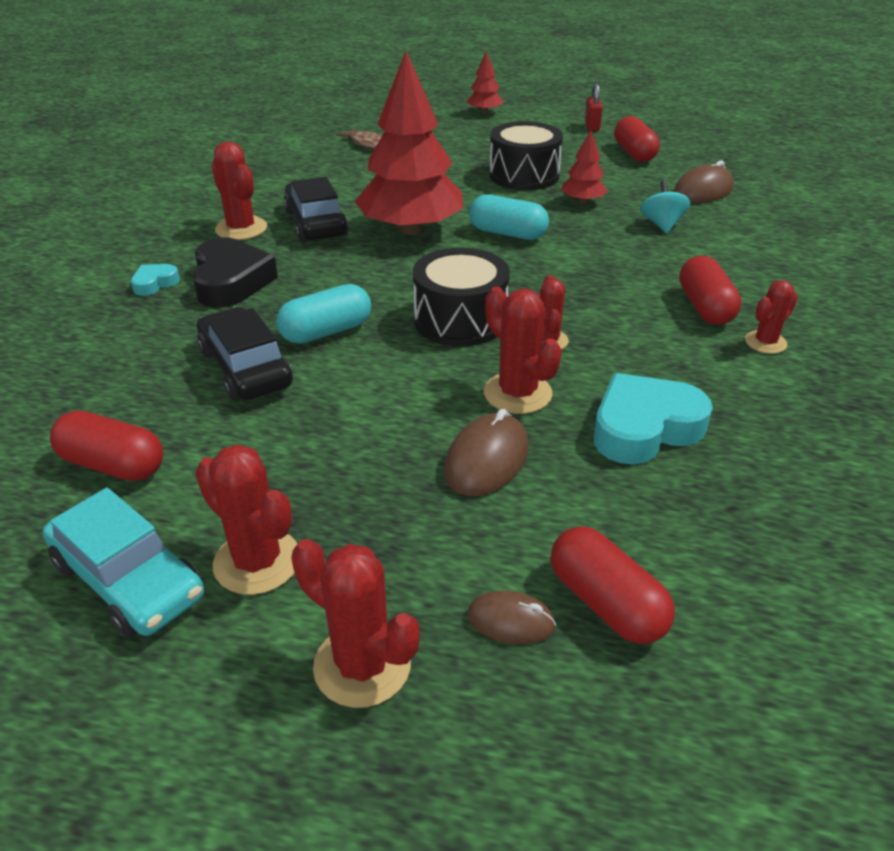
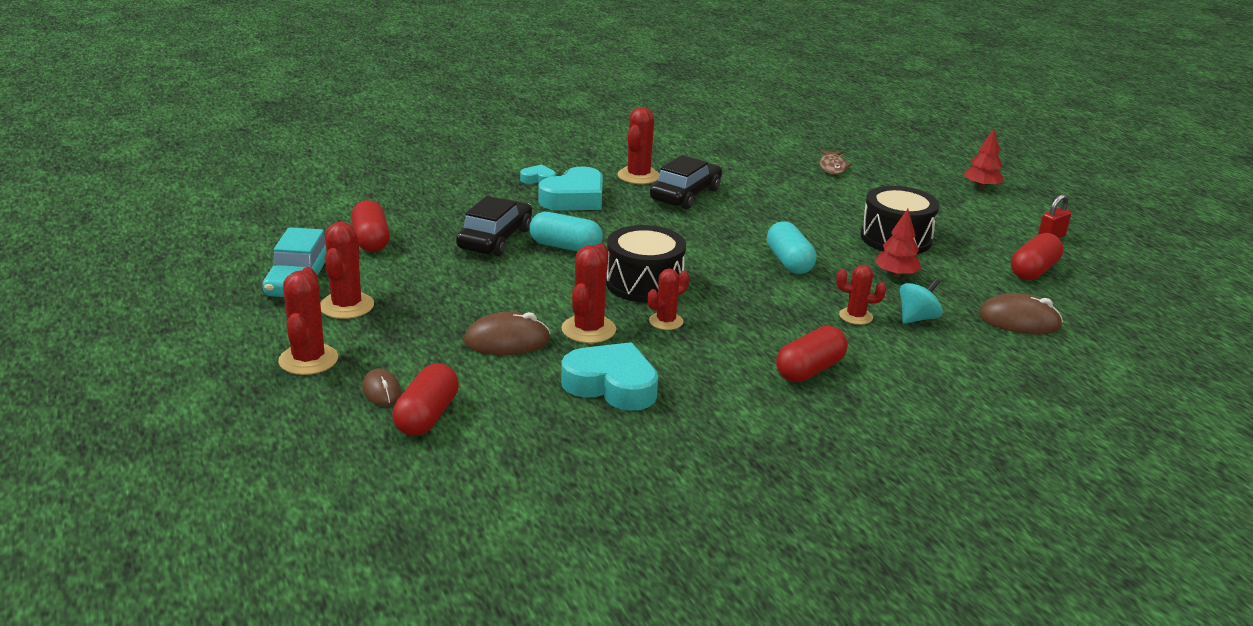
camera: 50 degrees right, 10 degrees down
(231, 281) = (574, 198): black heart -> turquoise heart
(411, 230) = (733, 227): red tree -> none
(765, 342) = (796, 408): red cactus -> red cactus (855, 316)

